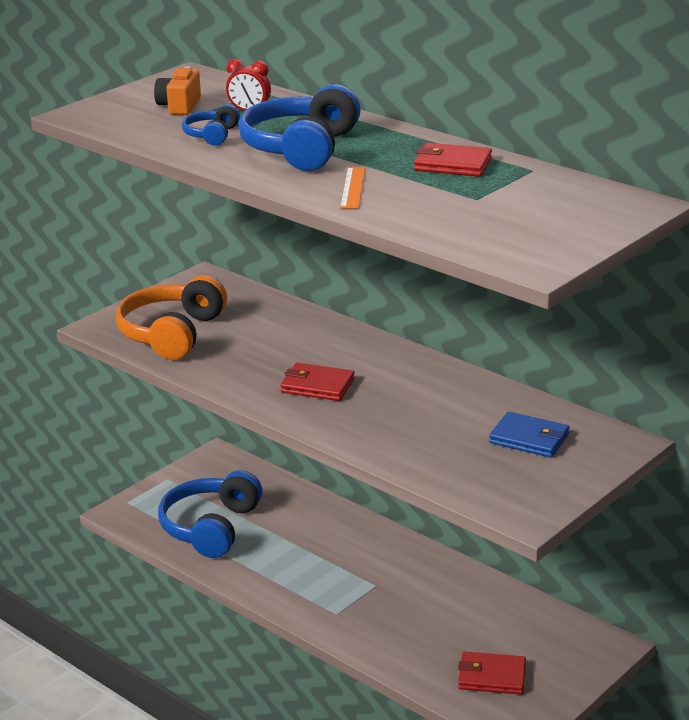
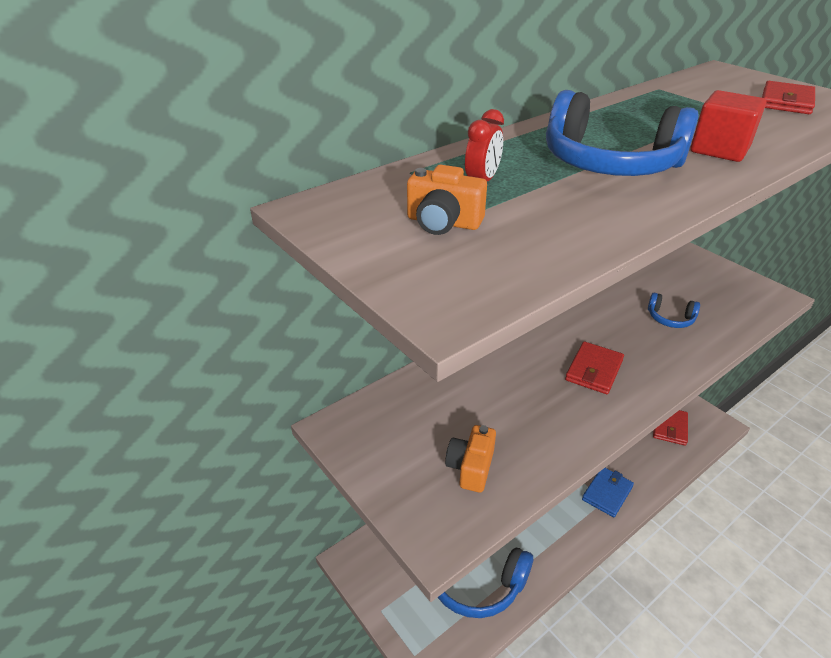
camera: 80 degrees left, 10 degrees up
(172, 334) = (471, 467): orange headphones -> orange camera
(212, 135) = (561, 207): blue headphones -> blue headphones (670, 318)
(352, 188) = (719, 149): orange ruler -> red cube
(452, 164) = (650, 110): red wallet -> red wallet (786, 102)
(529, 439) = (671, 279): blue wallet -> blue wallet (607, 493)

